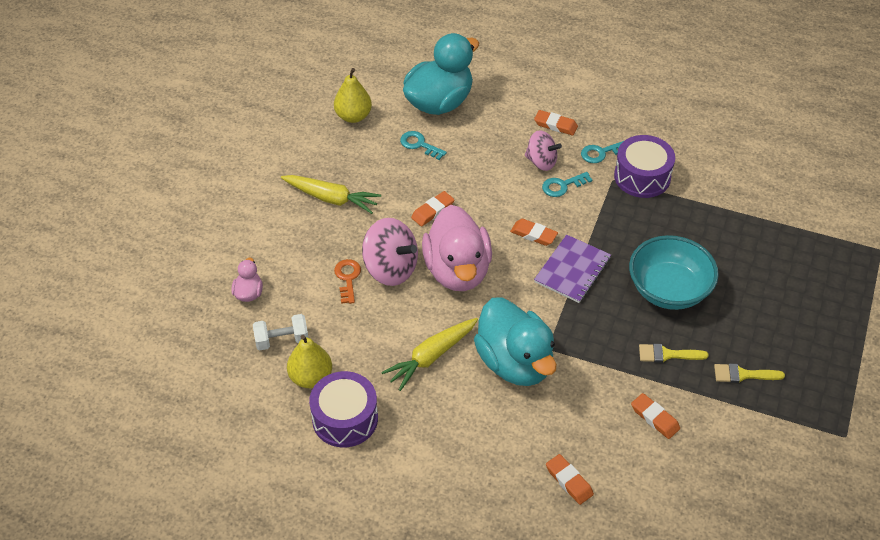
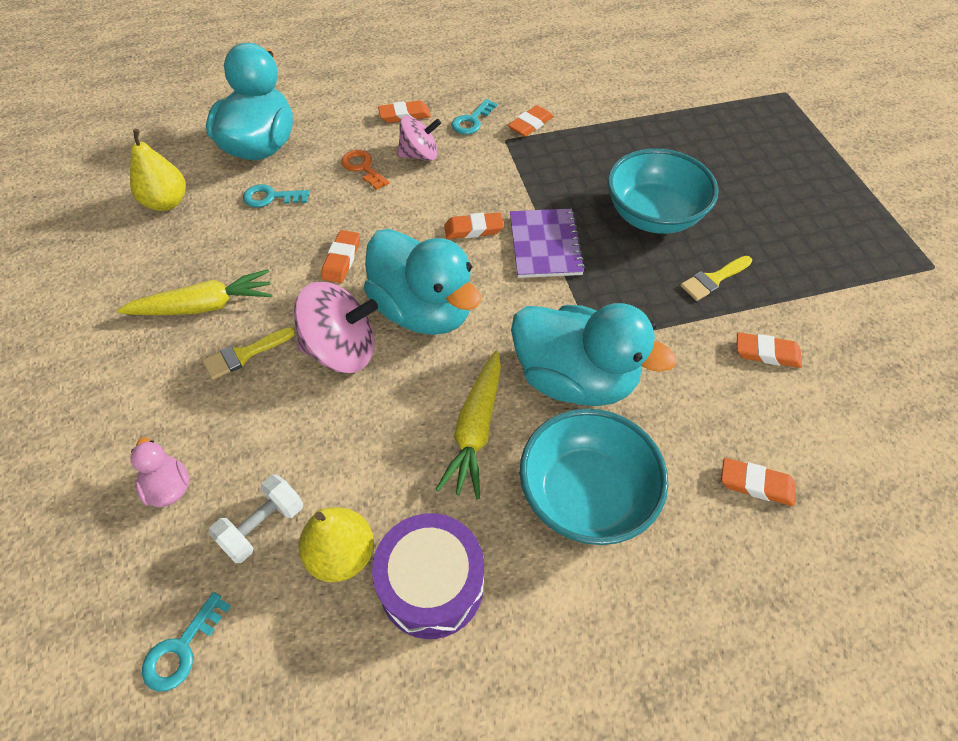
camera: 35 degrees left, 5 degrees up
(348, 278) = (296, 391): orange key -> orange key (363, 167)
(457, 271) = (423, 310): pink duck -> turquoise duck
(464, 427) = (586, 495): none -> turquoise bowl
(562, 186) = (461, 168): turquoise key -> turquoise key (181, 649)
(642, 177) = (530, 124): purple drum -> orange eraser
(743, 374) = (796, 260): yellow brush -> yellow brush (244, 355)

